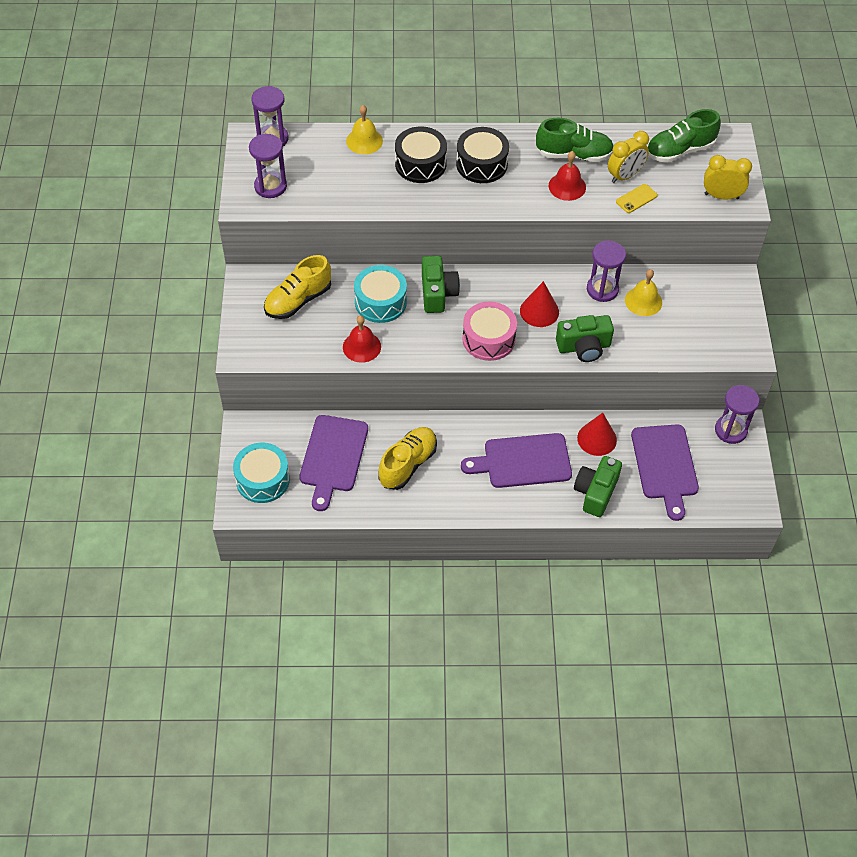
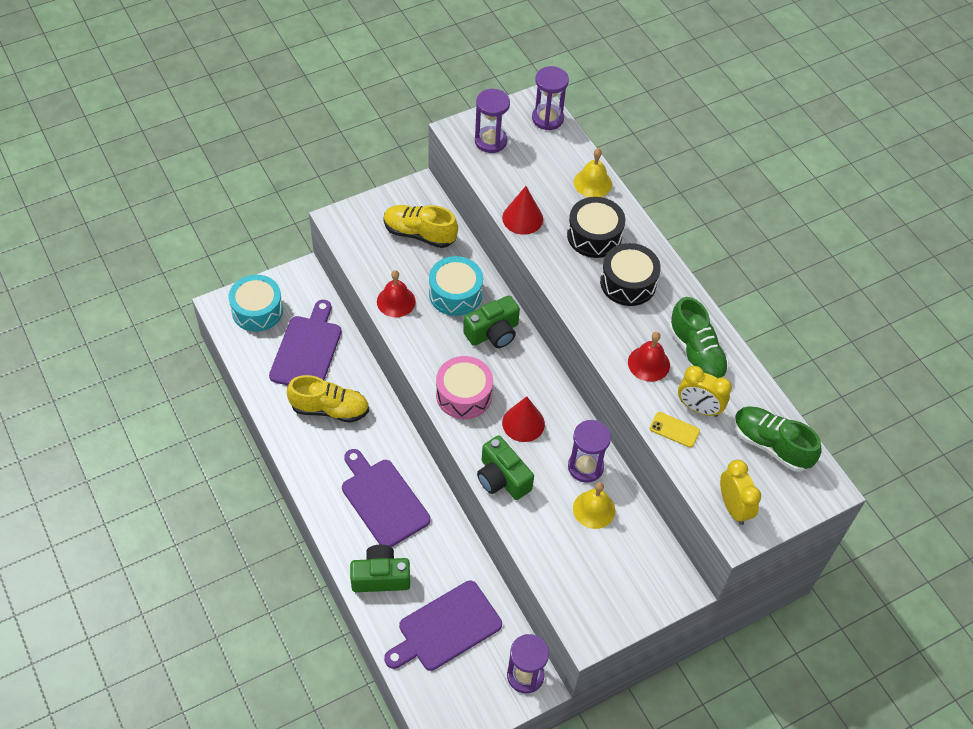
camera: 60 degrees right, 0 degrees up
(333, 457) = (307, 350): purple cutting board -> purple cutting board turned 120 degrees clockwise
(597, 439) = (444, 553): red cone -> red cone (522, 218)

